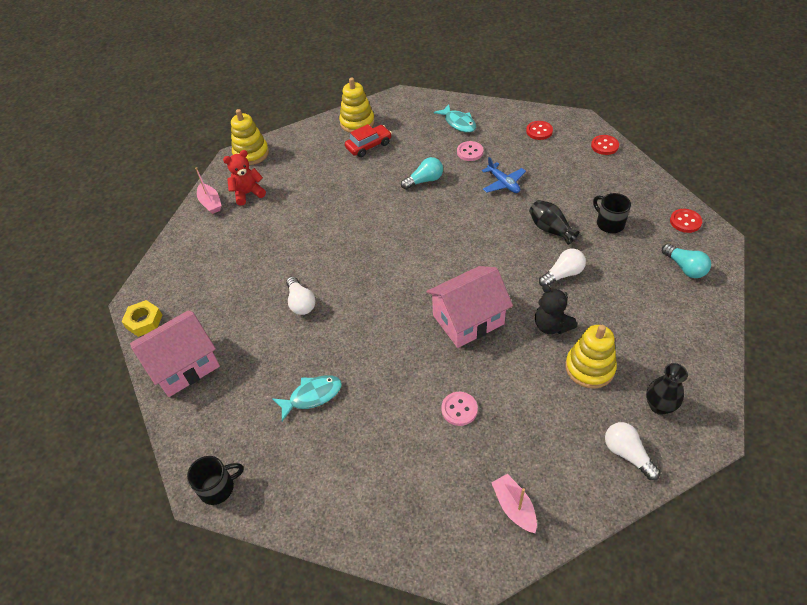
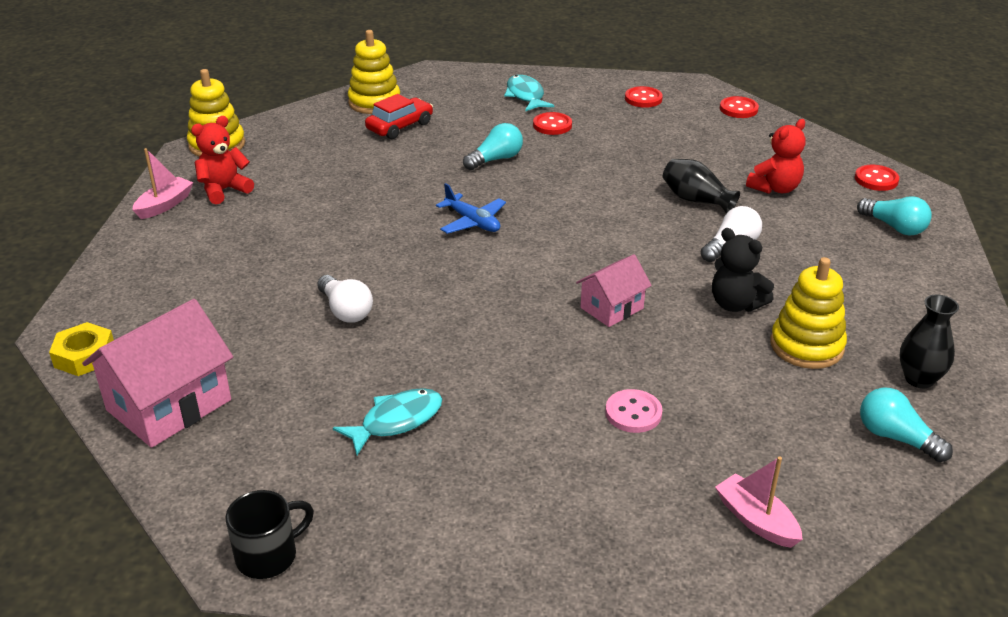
camera: 15 degrees left, 15 degrees down
(210, 203) = (165, 205): pink boat -> pink boat turned 105 degrees counterclockwise
(458, 123) = (525, 96): turquoise fish -> turquoise fish turned 150 degrees counterclockwise
(468, 319) = (612, 308): pink house -> pink house, size x0.57
(470, 152) = (552, 125): pink button -> red button
(503, 183) = (612, 155): blue plane -> blue plane (472, 222)
(609, 223) = (775, 188): black mug -> red teddy bear
(627, 454) = (896, 438): white light bulb -> turquoise light bulb

